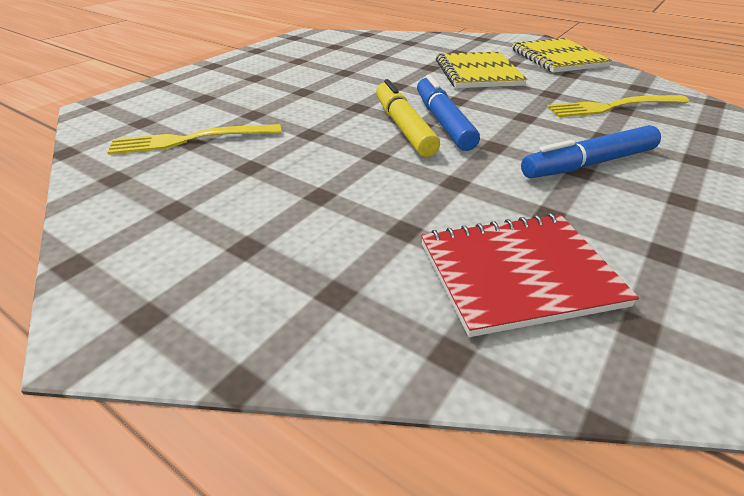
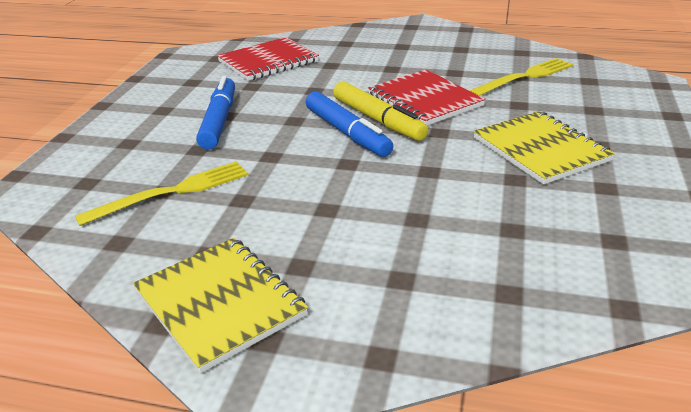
camera: 160 degrees right, 5 degrees down
(334, 137) = (425, 100): none -> red notebook
(478, 73) = (343, 221): yellow notebook -> yellow notebook (540, 149)
(588, 164) = (219, 121): blue marker -> blue marker turned 45 degrees counterclockwise

